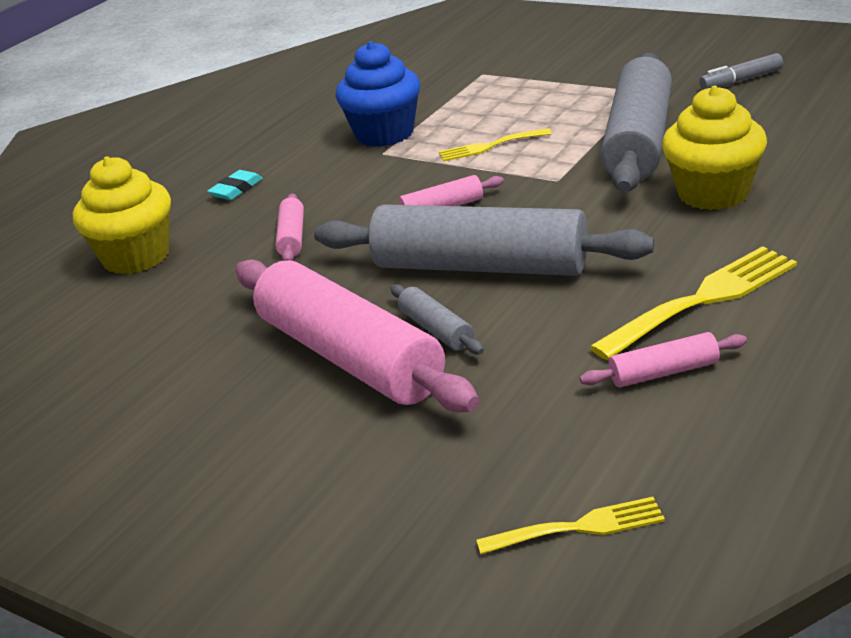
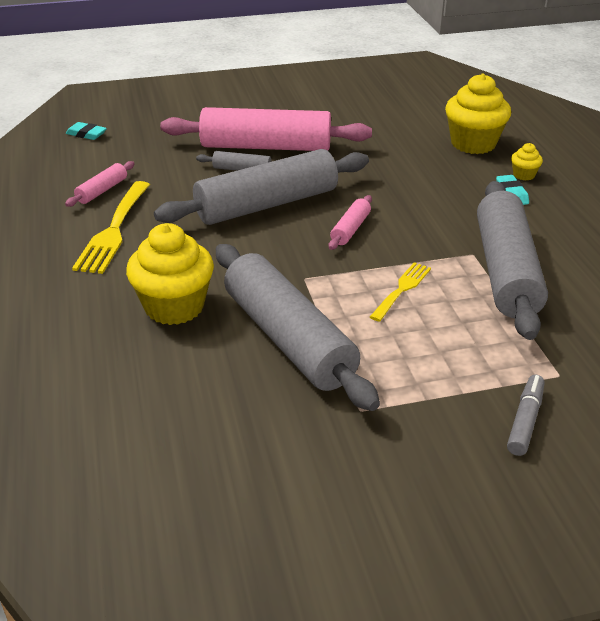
camera: 130 degrees right, 5 degrees up
(183, 203) = (524, 175): none -> yellow cupcake
(292, 237) = (409, 181): pink rolling pin -> none
(384, 134) = (506, 271): blue cupcake -> grey rolling pin
(579, 527) = (86, 134): yellow fork -> turquoise eraser
(741, 80) = (279, 468): grey marker -> grey marker (525, 421)

